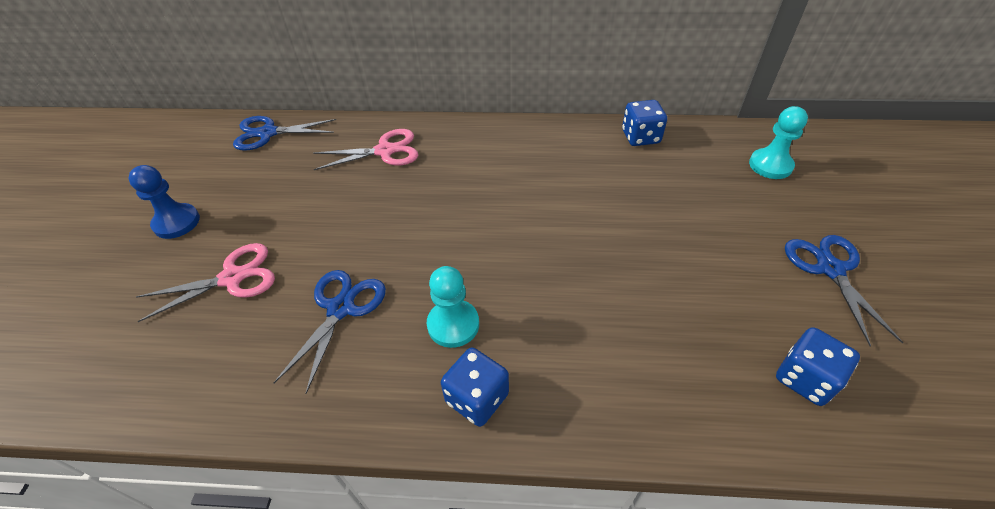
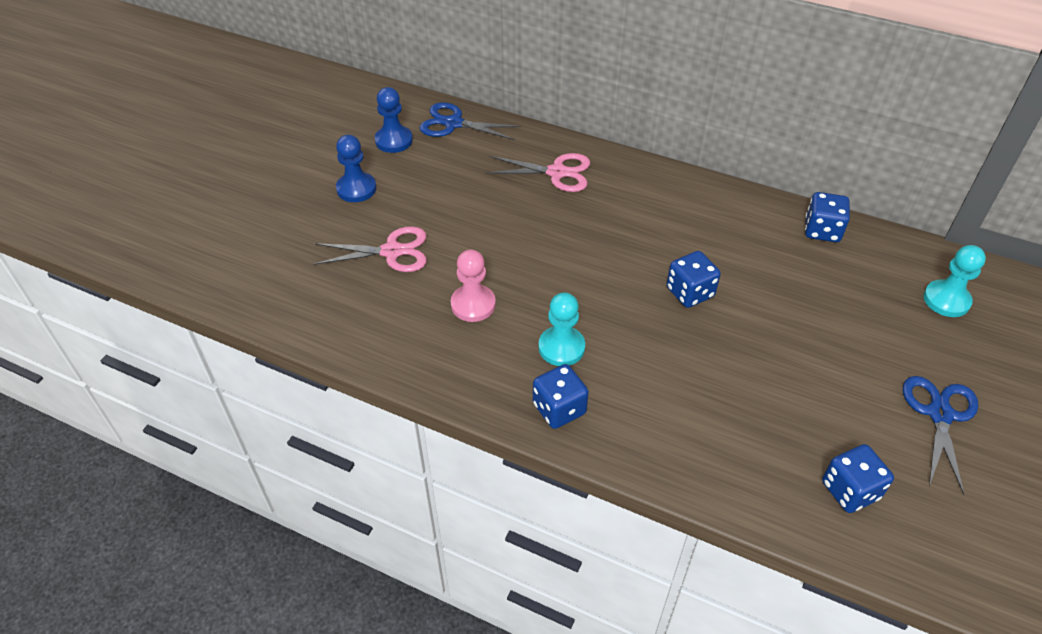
camera: 20 degrees right, 0 degrees up
(209, 164) = (394, 140): none -> blue pawn
(341, 308) = (473, 304): blue scissors -> pink pawn
(555, 226) = (690, 292): none -> blue dice

